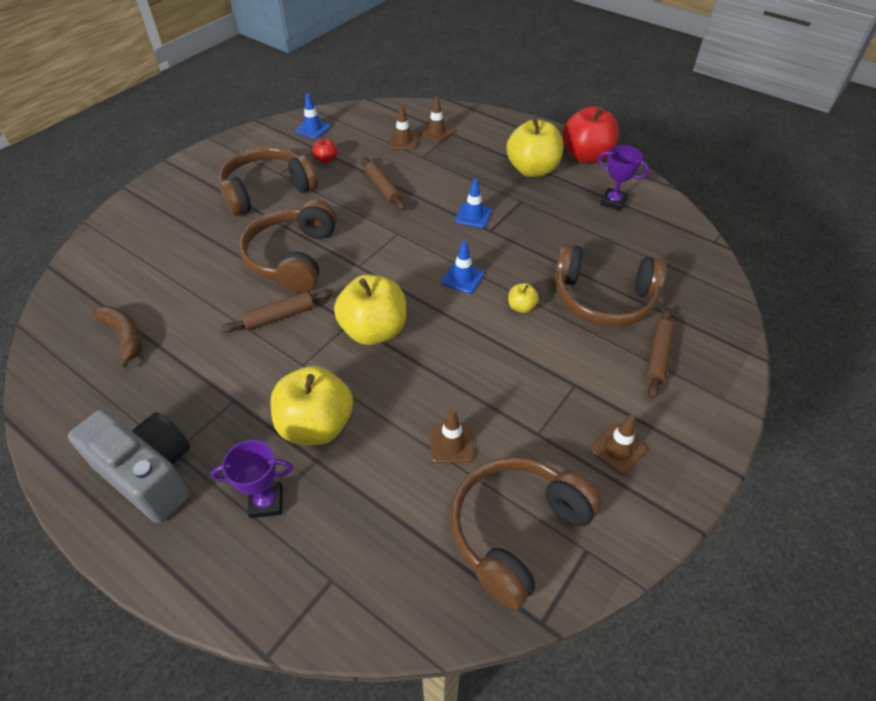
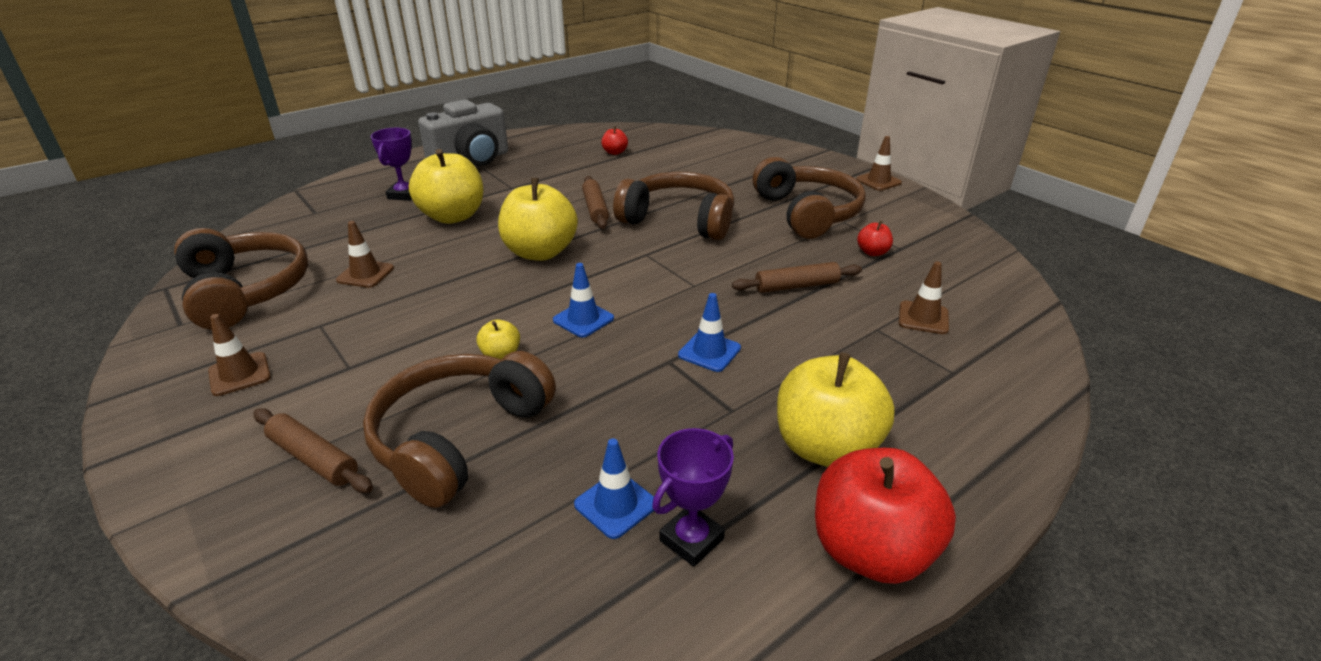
camera: 105 degrees right, 15 degrees down
(125, 337) = (615, 152): brown banana -> red apple
(313, 129) = (953, 249): blue traffic cone -> blue traffic cone (616, 504)
(436, 132) = (956, 355): brown traffic cone -> brown traffic cone (878, 181)

